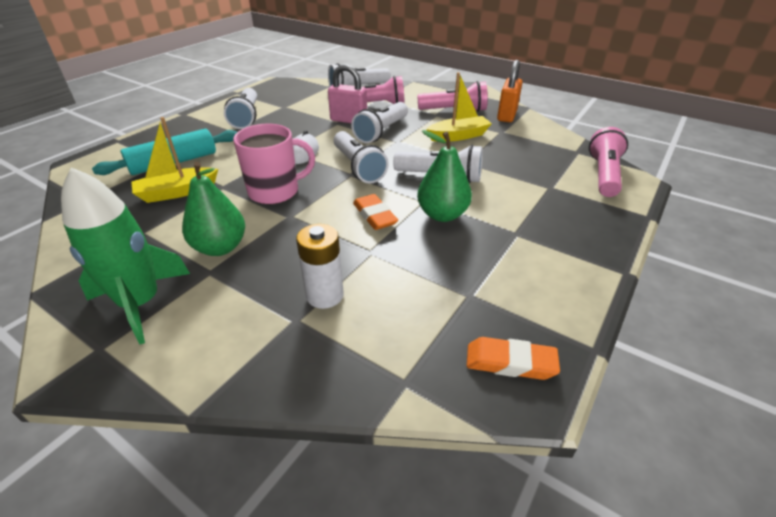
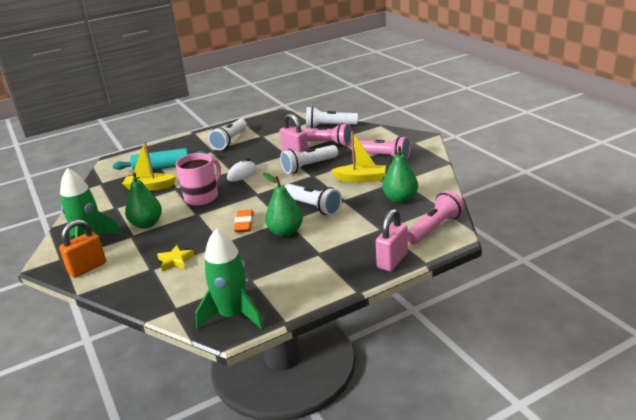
camera: 30 degrees right, 10 degrees down
(275, 191) = (202, 197): pink mug -> pink mug turned 60 degrees counterclockwise
(325, 295) = (175, 261): white battery -> yellow star
(358, 167) = (266, 190): white flashlight -> none
(506, 115) = (420, 167): orange padlock -> orange padlock (87, 268)
(510, 362) = (233, 315): orange eraser -> green rocket
(528, 150) = (400, 199): none -> green pear
(611, 222) = (392, 261): none -> pink padlock

